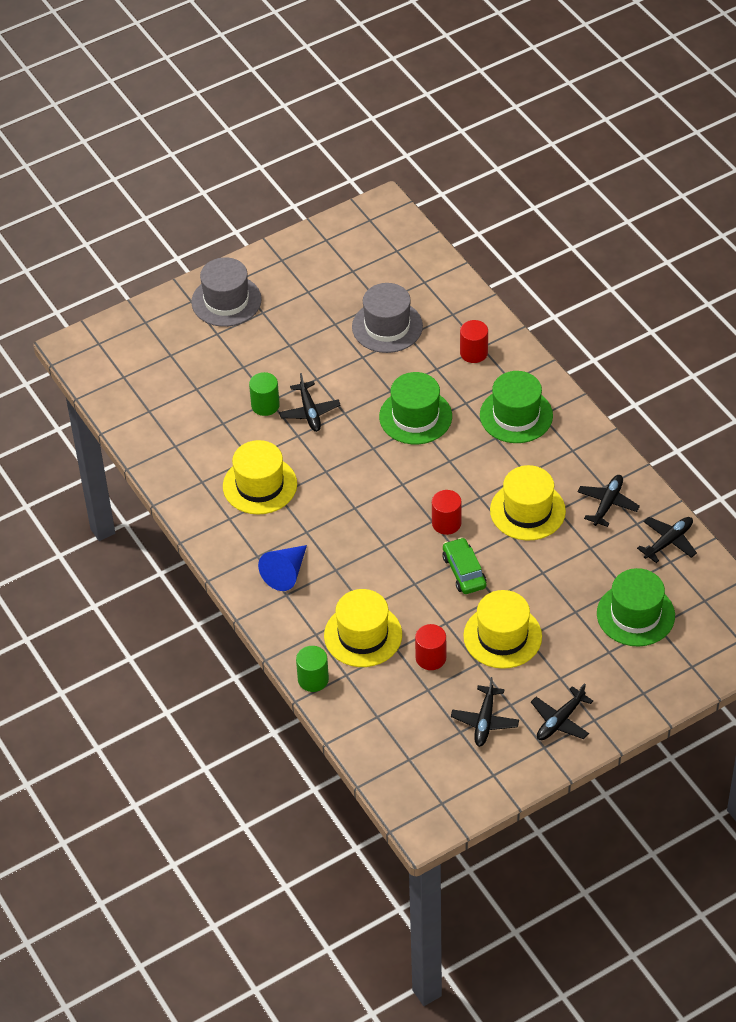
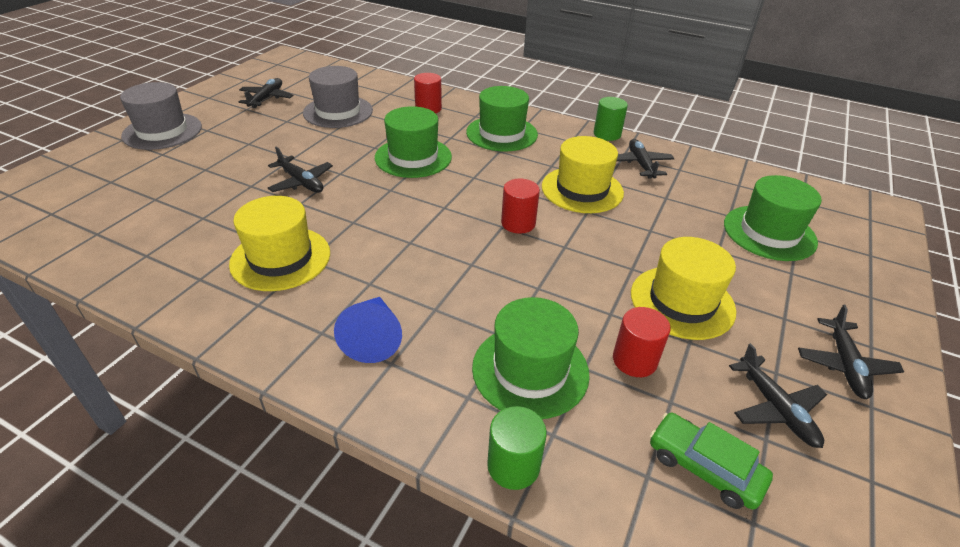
camera: 35 degrees left, 10 degrees down
(265, 405) = (247, 190): green cylinder -> green cylinder (607, 134)
(363, 635) = (530, 370): yellow hat -> green hat
(464, 571) = (577, 257): green car -> green car (704, 467)
(668, 542) = (719, 173): black plane -> black plane (266, 98)

